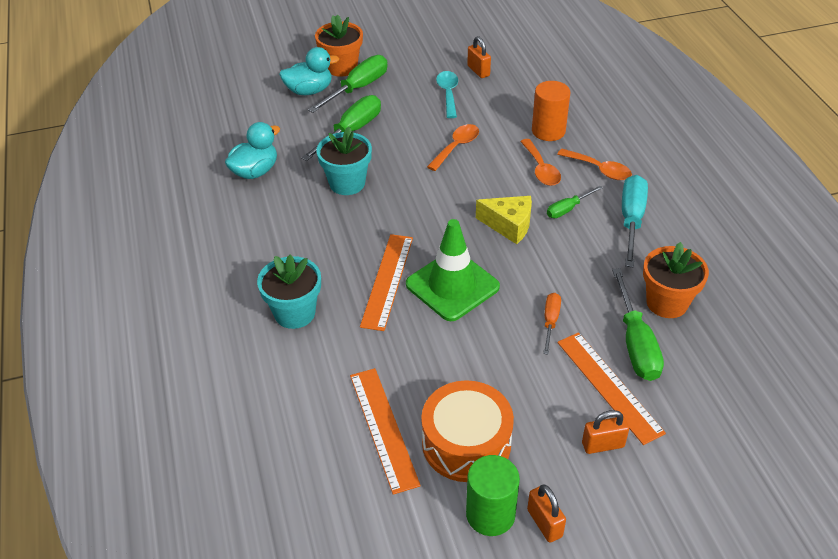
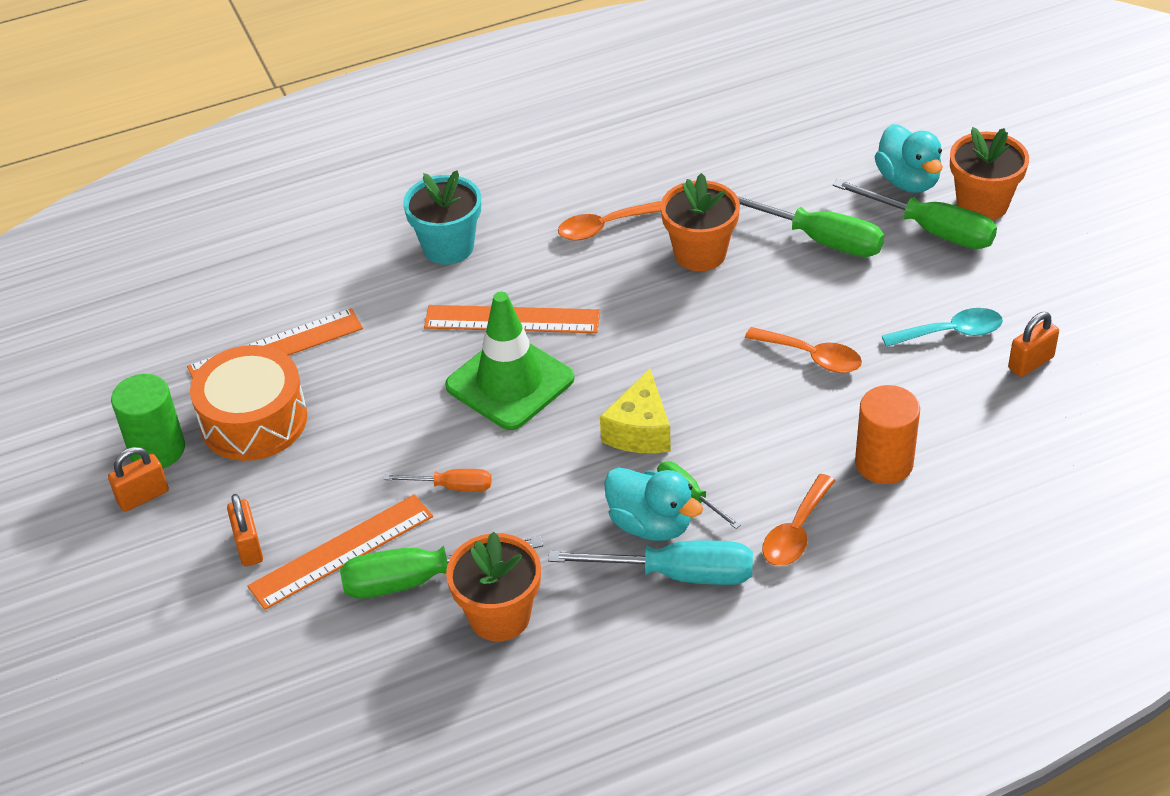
camera: 85 degrees right, 0 degrees up
(255, 171) = (706, 164): turquoise duck -> turquoise duck (651, 524)
(347, 183) = (700, 253): turquoise flower pot -> orange flower pot
(541, 169) = (779, 459): orange spoon -> orange spoon (603, 227)

